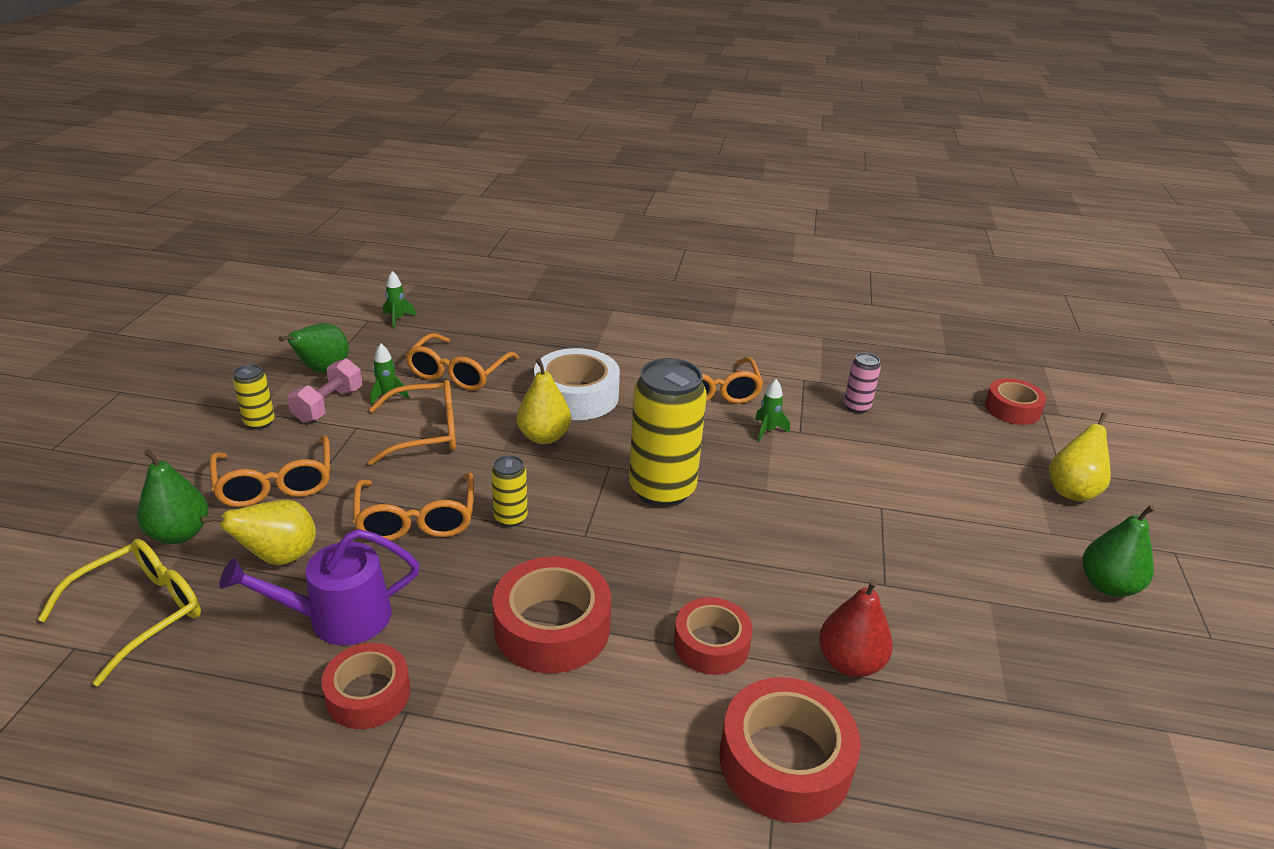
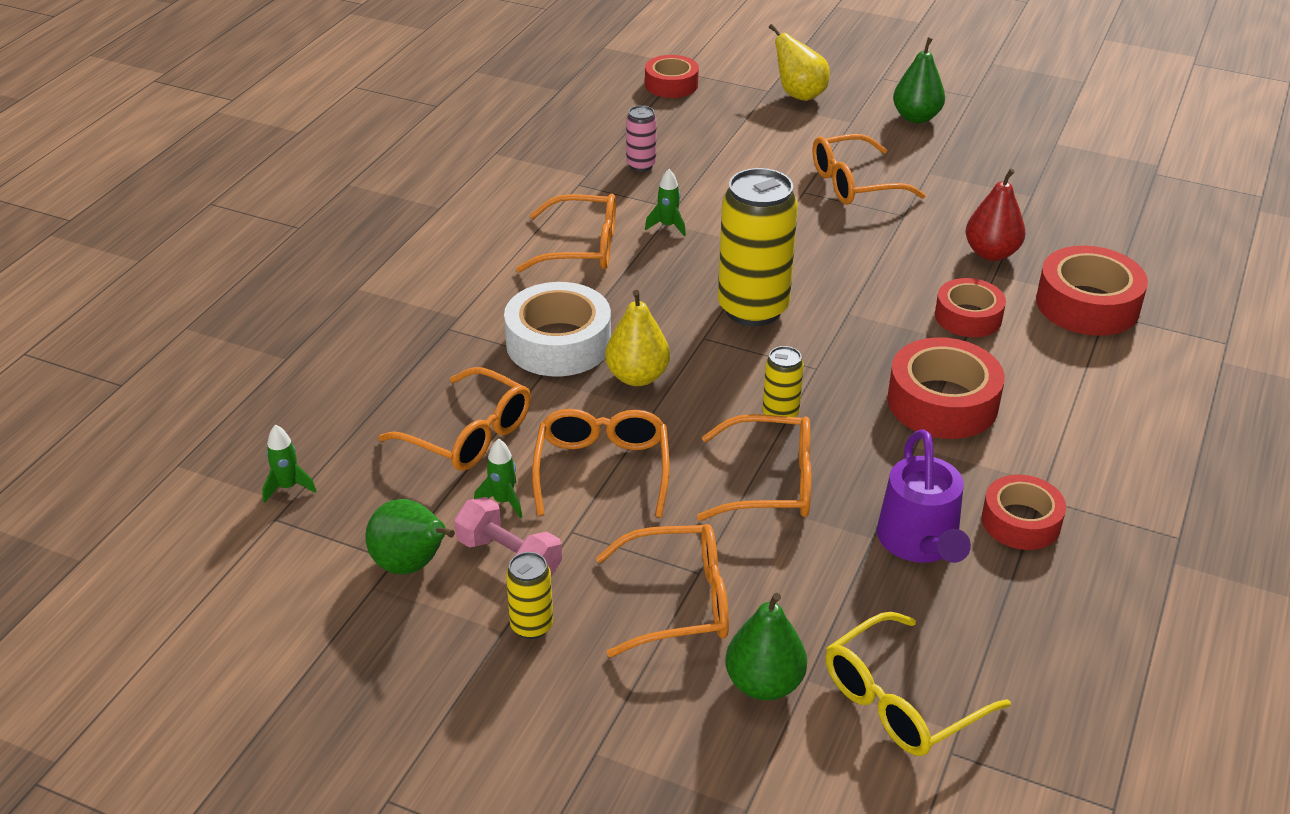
camera: 75 degrees left, 5 degrees up
(141, 613) = (900, 701): yellow glasses -> yellow glasses turned 90 degrees counterclockwise
(279, 557) = (820, 591): yellow pear -> none
(921, 542) = (854, 183): none -> orange glasses

